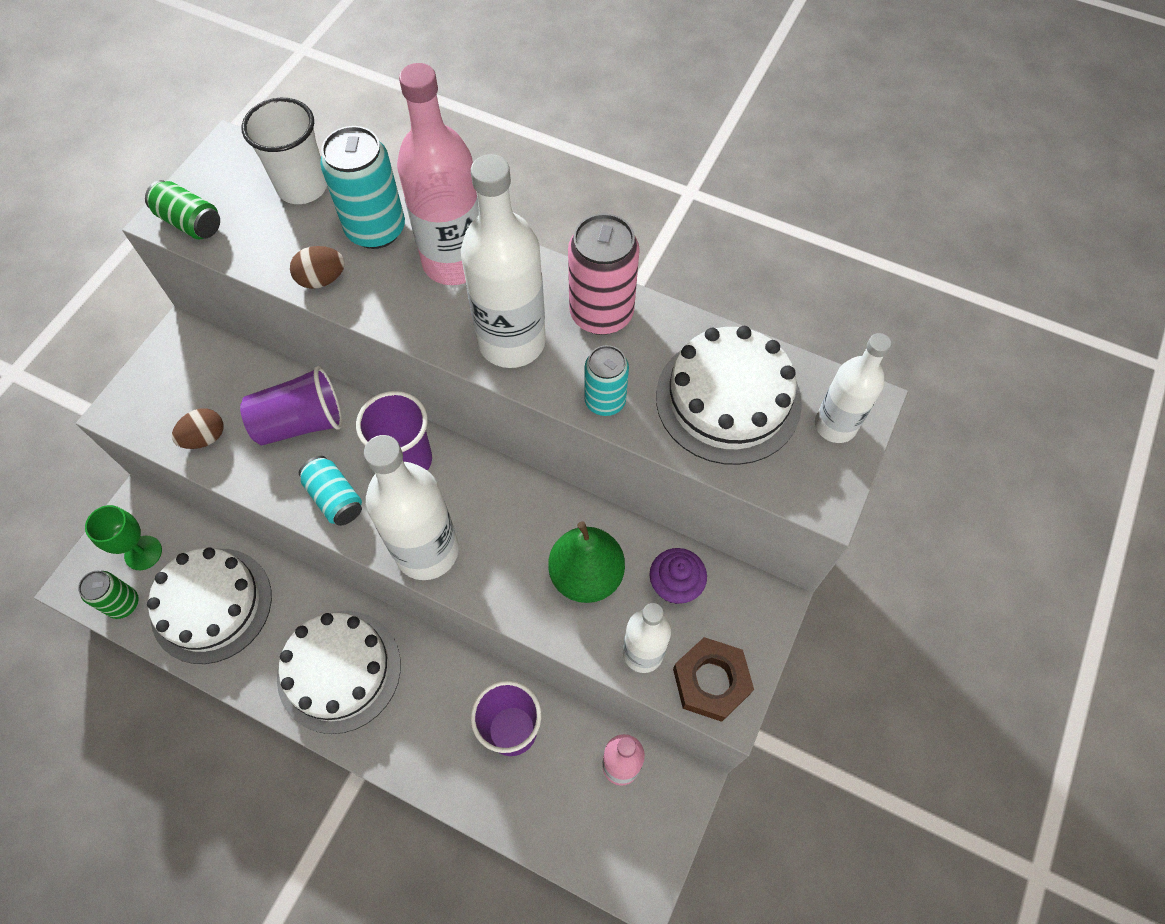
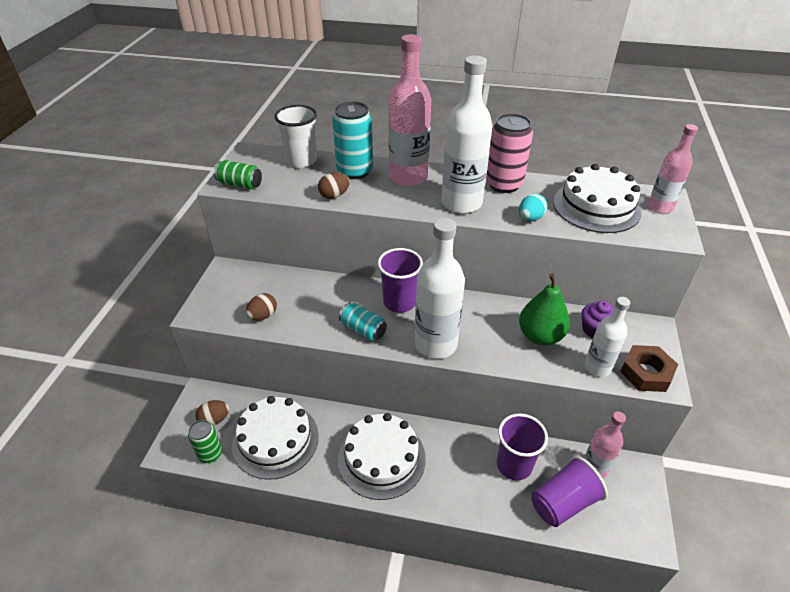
camera: 15 degrees left, 20 degrees down
(143, 553) = (215, 420): green goblet -> brown egg
(300, 422) = (323, 297): purple cup -> purple cup (563, 502)
(605, 401) = (530, 218): turquoise can -> turquoise egg
(835, 425) = (660, 207): white bottle -> pink bottle

